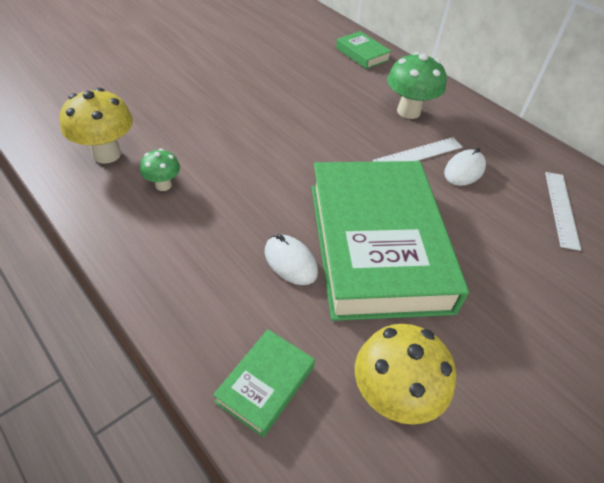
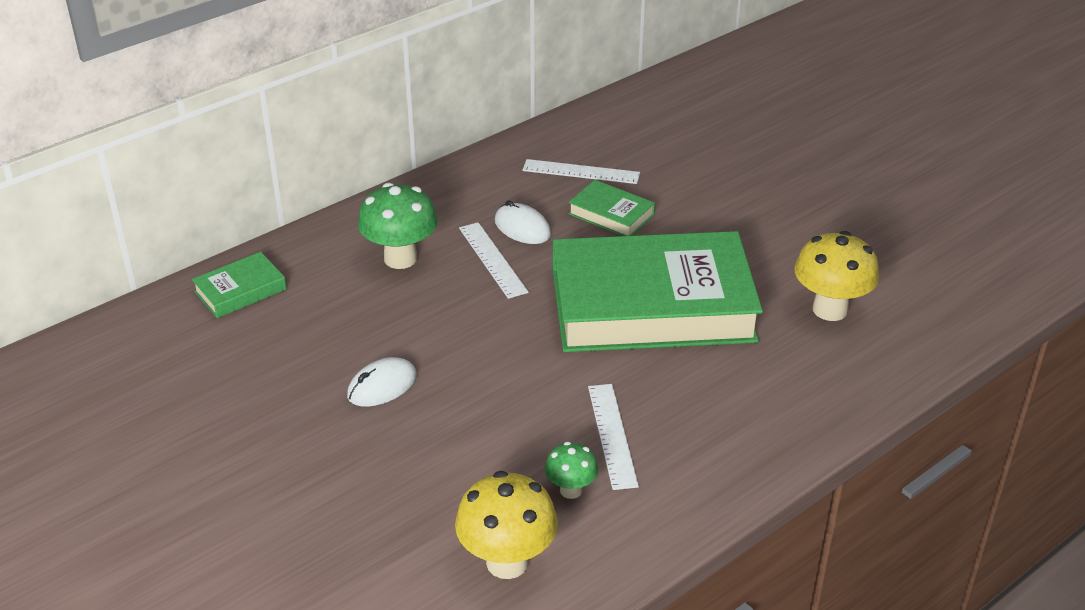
camera: 85 degrees left, 10 degrees down
(216, 209) = (612, 435): none -> white ruler
(265, 384) = (837, 387): green book -> green book (611, 214)
(290, 262) = (687, 370): white mouse -> white mouse (382, 386)

